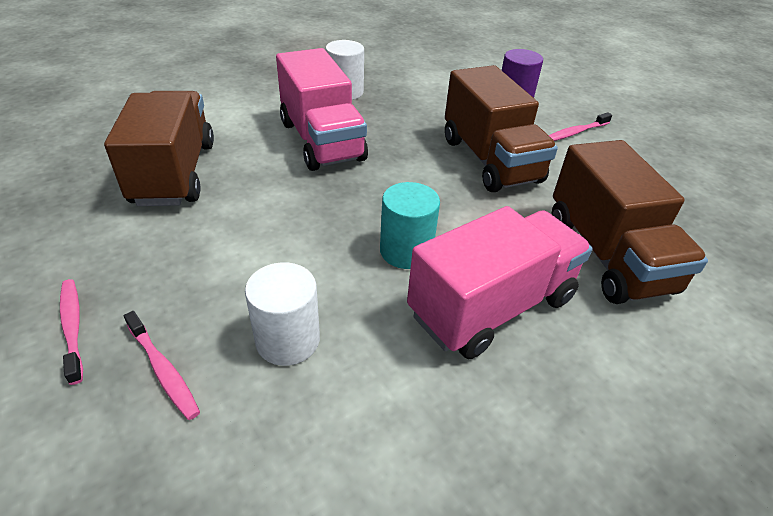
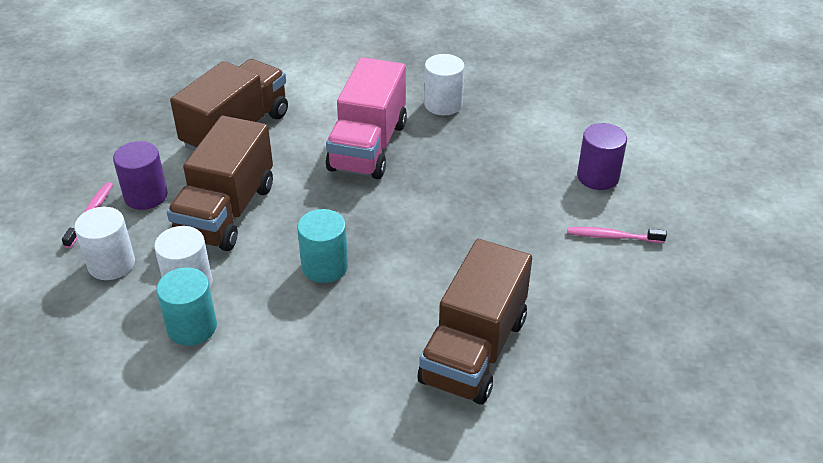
camera: 40 degrees right, 0 degrees up
(131, 274) = (146, 196): none -> purple cylinder
(163, 370) = (111, 264): pink toothbrush -> white cylinder
(345, 384) = (192, 327): none -> turquoise cylinder
(490, 160) = (488, 226): brown truck -> brown truck (226, 212)
(492, 307) = (334, 335): pink truck -> none

